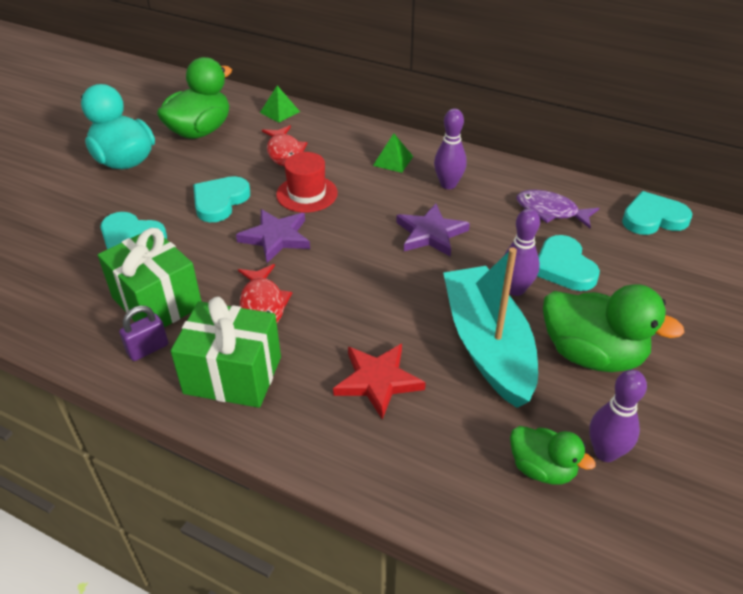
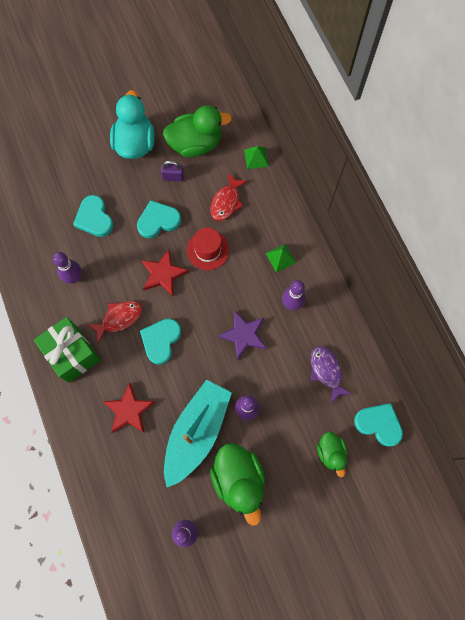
camera: 40 degrees right, 30 degrees up
(148, 349) = (49, 307): purple padlock -> purple padlock (173, 177)
(157, 302) = (74, 277): green gift -> purple bowling pin
(263, 304) = (119, 318): red fish -> red fish turned 150 degrees counterclockwise
(276, 237) = (163, 274): purple star -> red star
(542, 468) = (152, 515): green duck -> green duck (331, 453)
(564, 267) = (287, 416): turquoise heart -> turquoise heart (161, 340)

